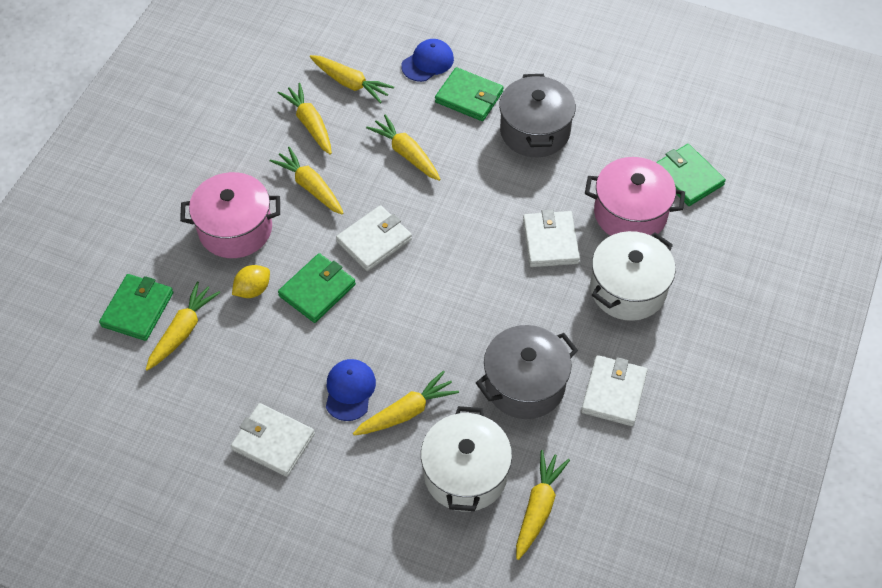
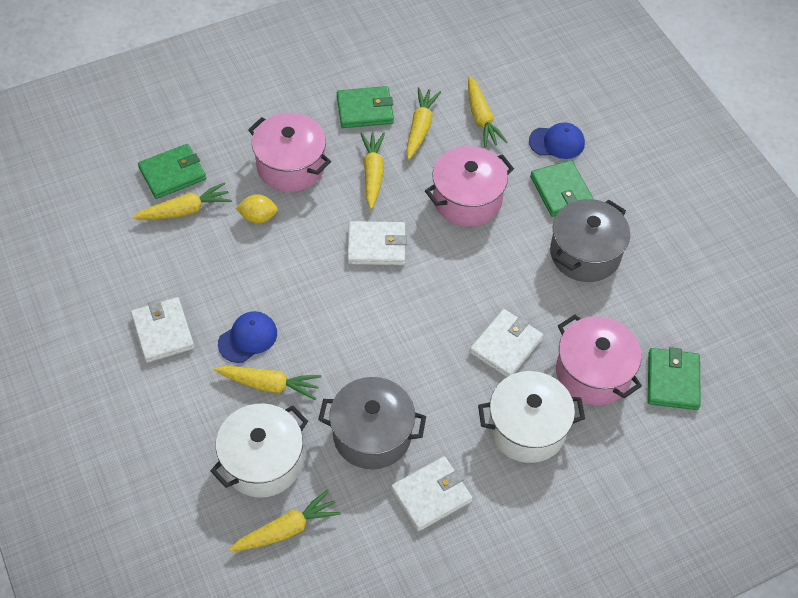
camera: 40 degrees right, 0 degrees up
(317, 290) = (300, 251): green wallet -> green wallet (365, 110)
(406, 154) = (467, 200): yellow carrot -> pink pot

